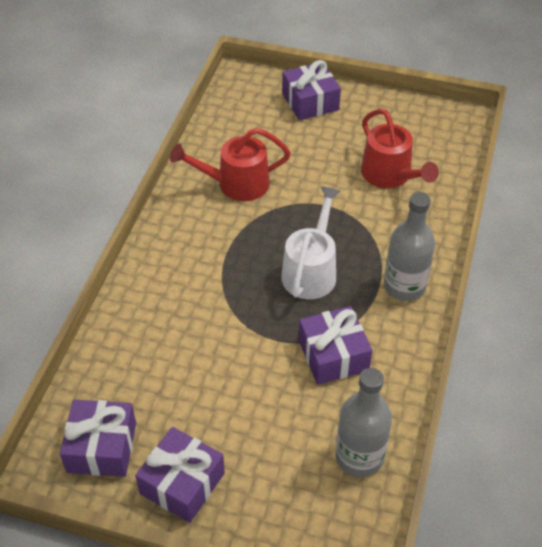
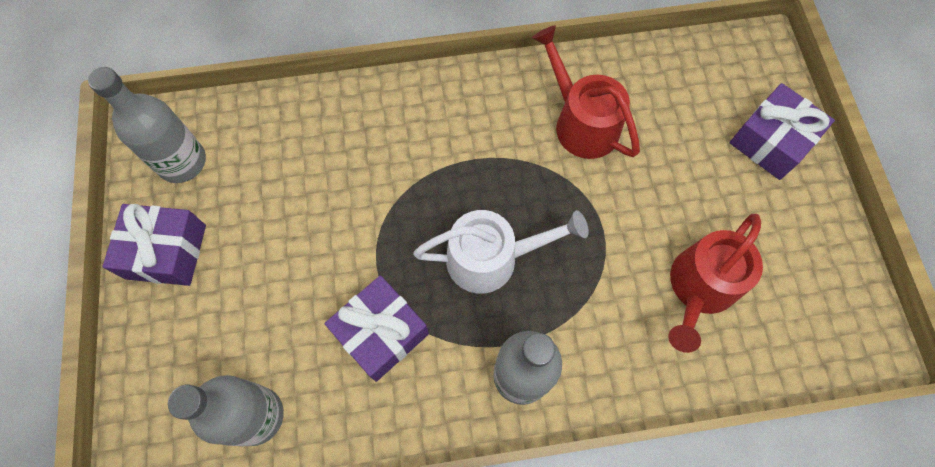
camera: 65 degrees right, 20 degrees up
(101, 447) = (182, 162): purple gift -> grey bottle

